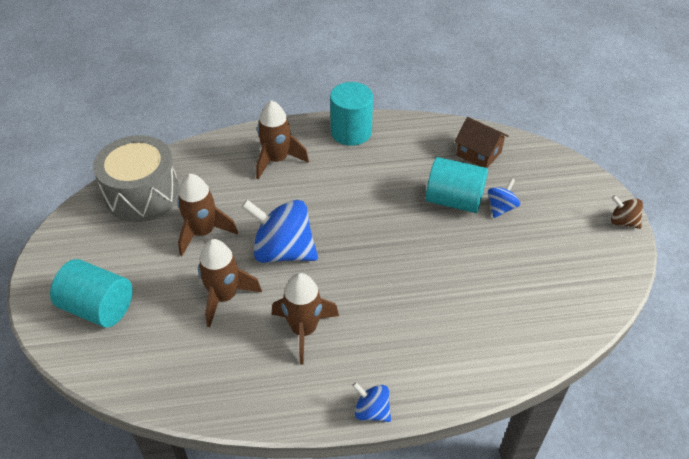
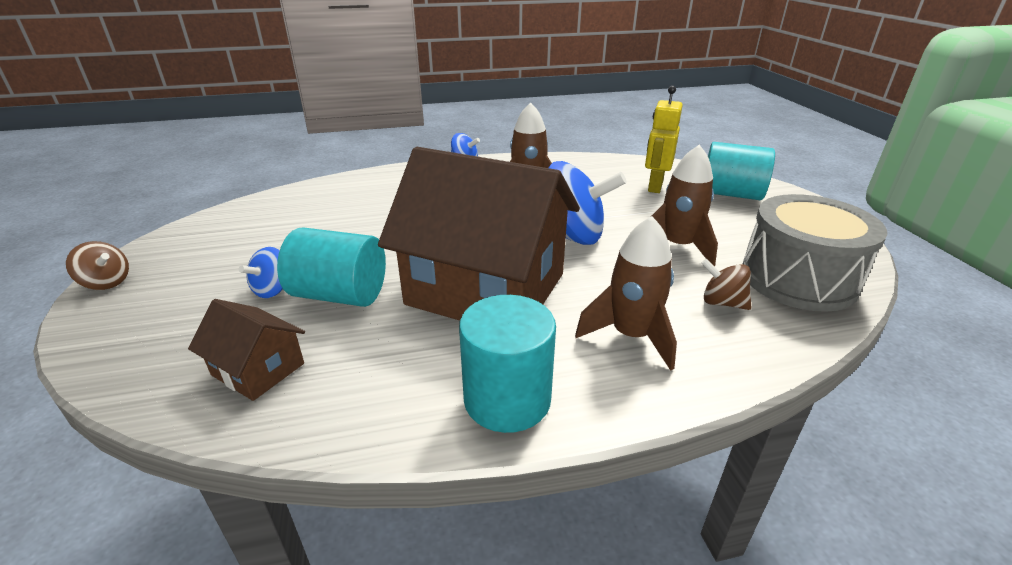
camera: 175 degrees right, 15 degrees down
(166, 328) = (654, 187): none -> yellow robot
(209, 179) = (722, 302): none -> brown spinning top
(224, 297) = (615, 204): brown rocket -> none
(357, 199) = (486, 289): none -> brown house

